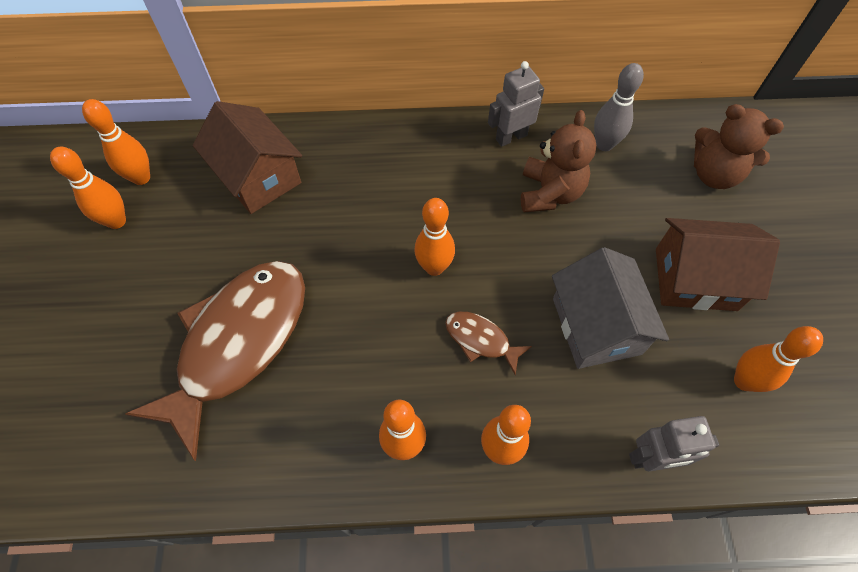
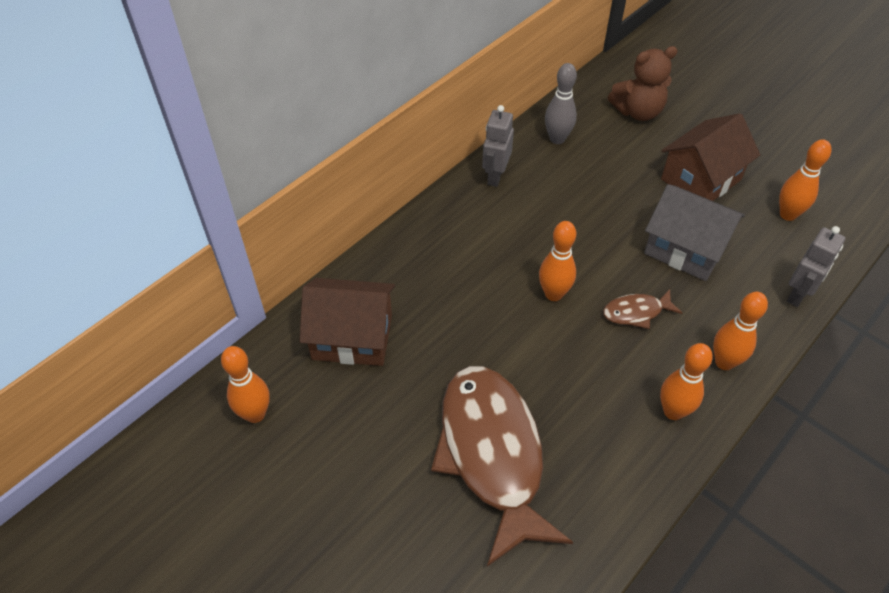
camera: 45 degrees left, 10 degrees down
(116, 221) = (279, 461): orange bowling pin -> none
(549, 193) = (563, 193): brown teddy bear -> none

